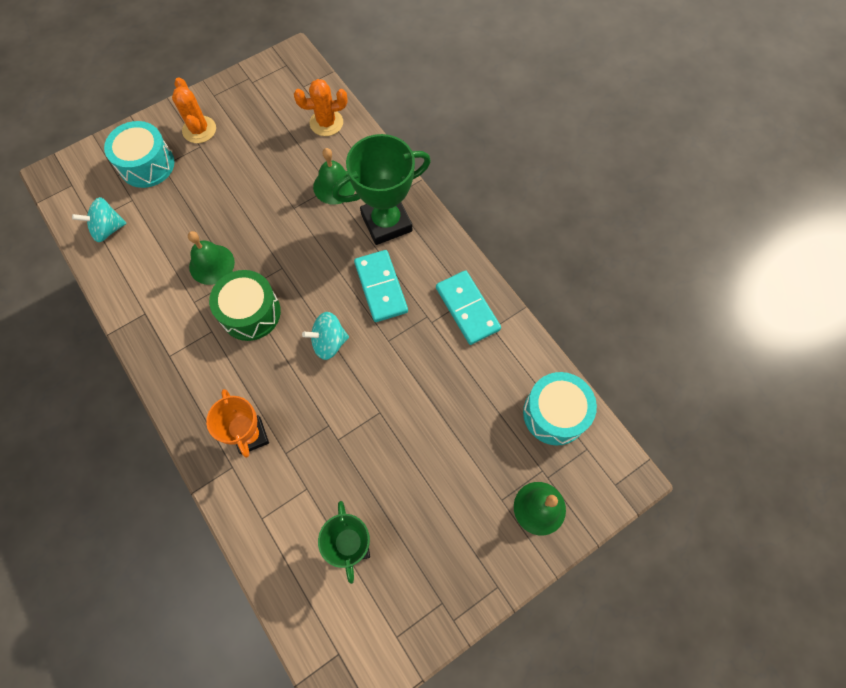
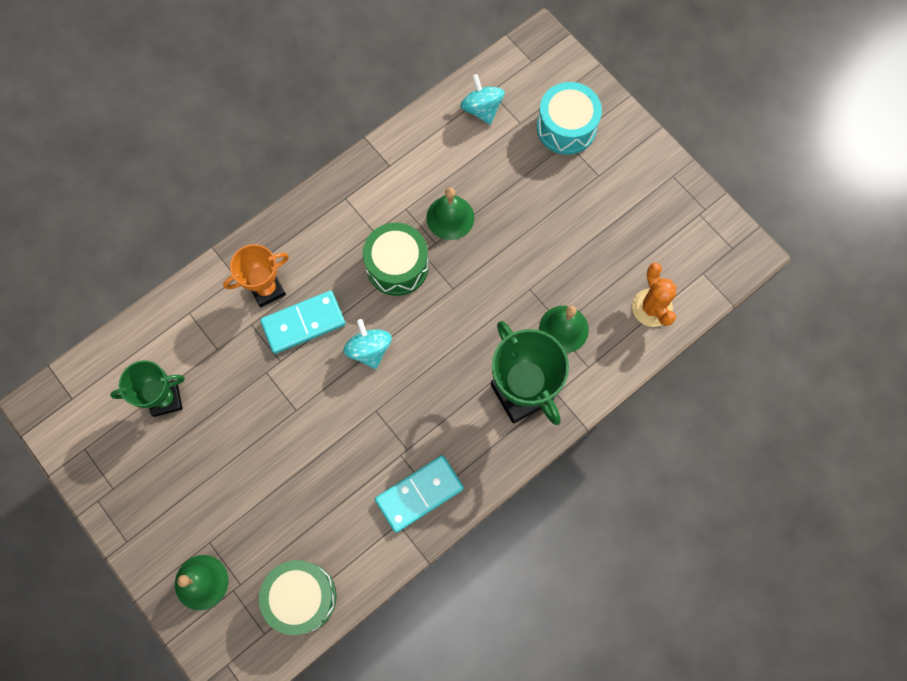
camera: 85 degrees right, 5 degrees up
(199, 130) = (620, 170): orange cactus -> none
(381, 287) = (438, 396): turquoise domino -> turquoise domino (303, 323)
(554, 414) = (301, 597): turquoise drum -> green drum

